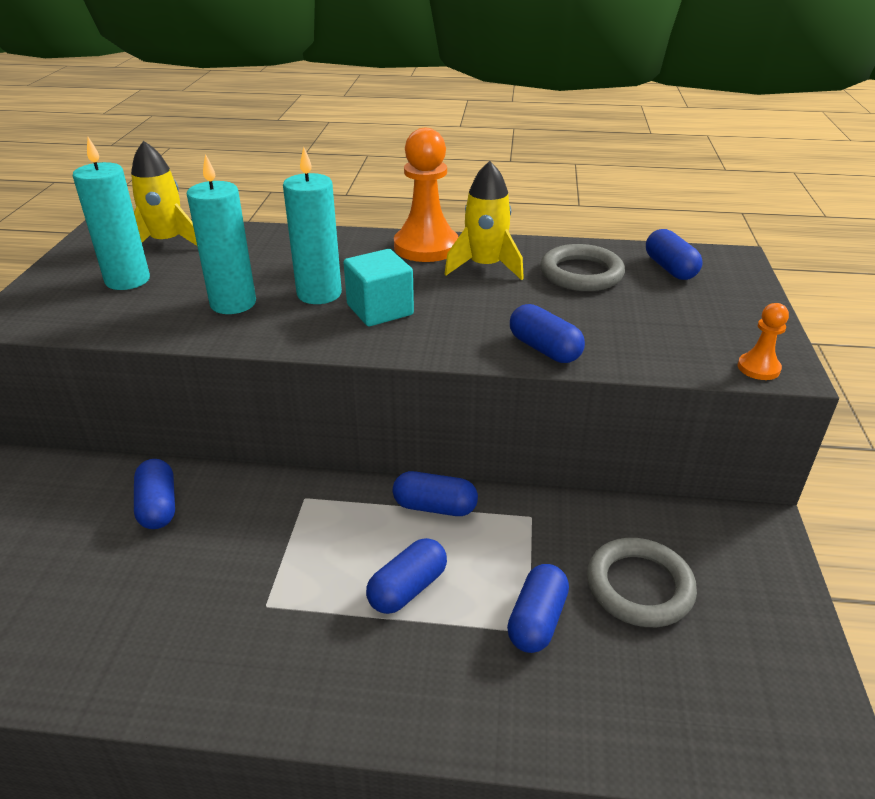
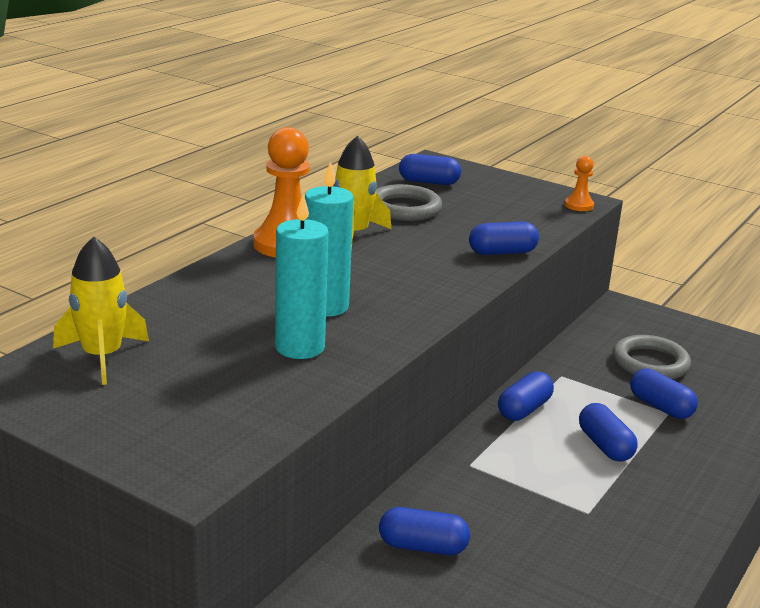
camera: 65 degrees left, 10 degrees down
(127, 280) = (177, 393): turquoise candle -> none
(380, 310) = (383, 290): turquoise cube -> none

